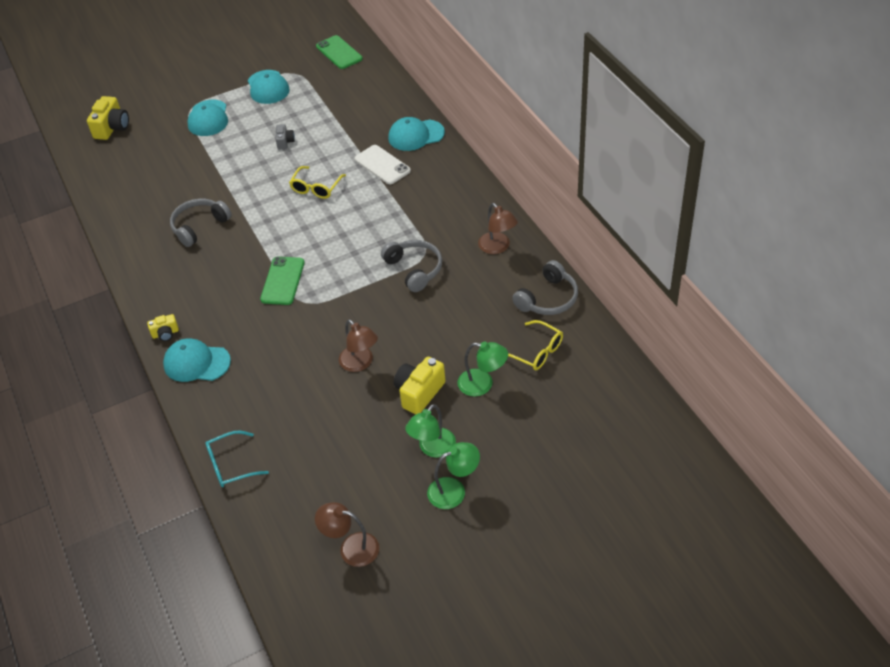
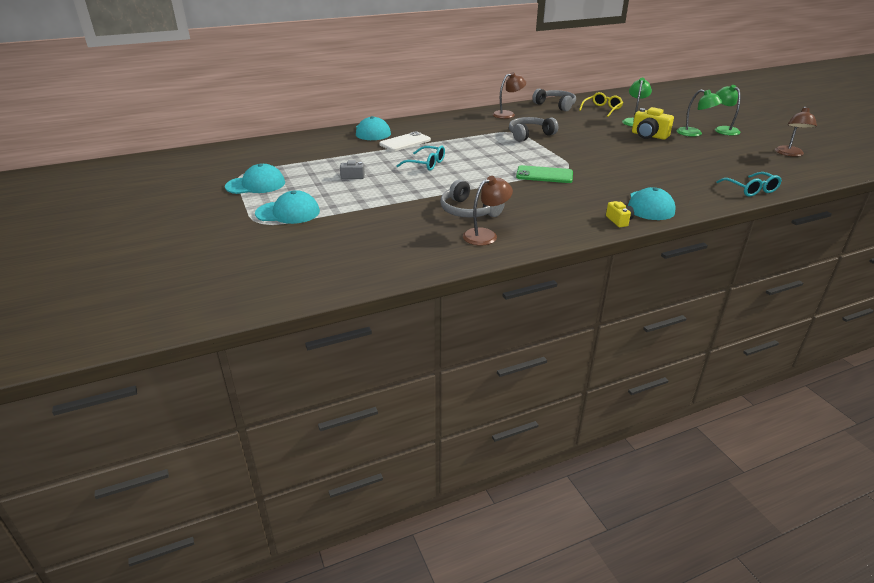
camera: 90 degrees left, 15 degrees down
(112, 128) = (263, 272): yellow camera -> none
(316, 188) = (426, 164): yellow glasses -> turquoise glasses
(339, 52) = (226, 156): green phone -> none
(360, 363) = (628, 150): brown lamp -> brown lamp (486, 235)

